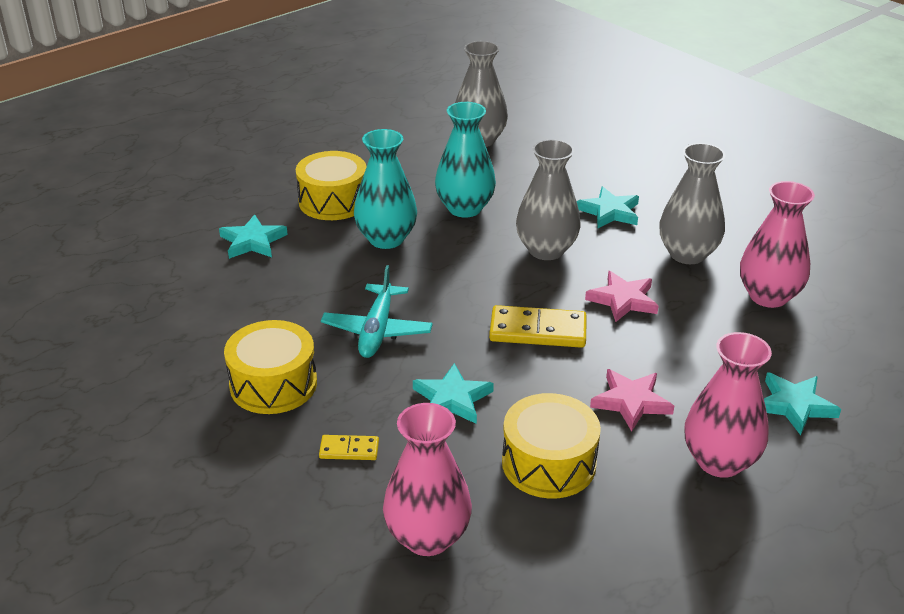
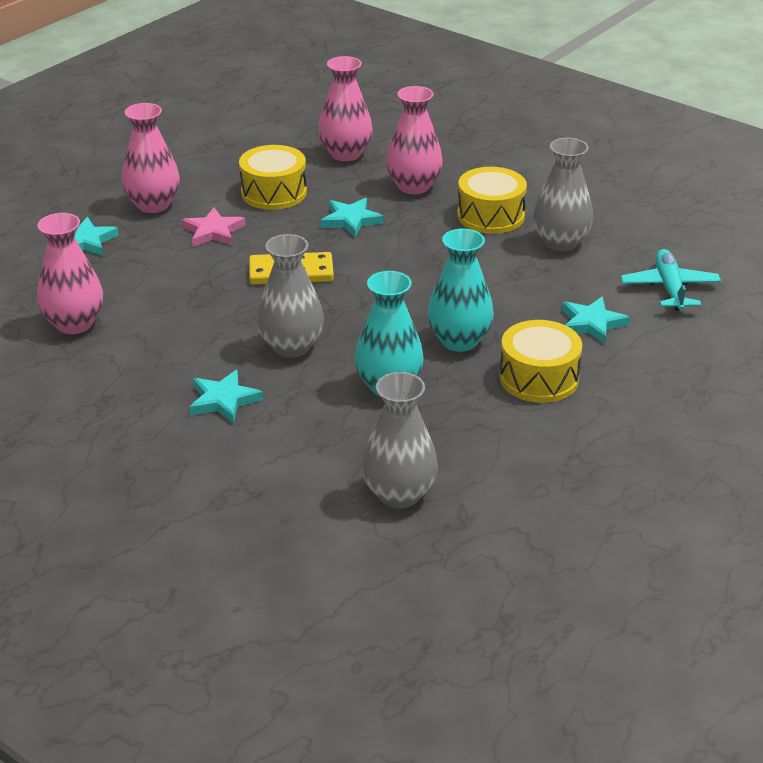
camera: 170 degrees right, 0 degrees up
(349, 450) = (414, 186): yellow domino -> pink vase
(377, 330) = (429, 259): turquoise plane -> turquoise plane (669, 288)
(623, 300) = (214, 306): pink star -> none
(687, 254) = (144, 358): grey vase -> grey vase (560, 242)

